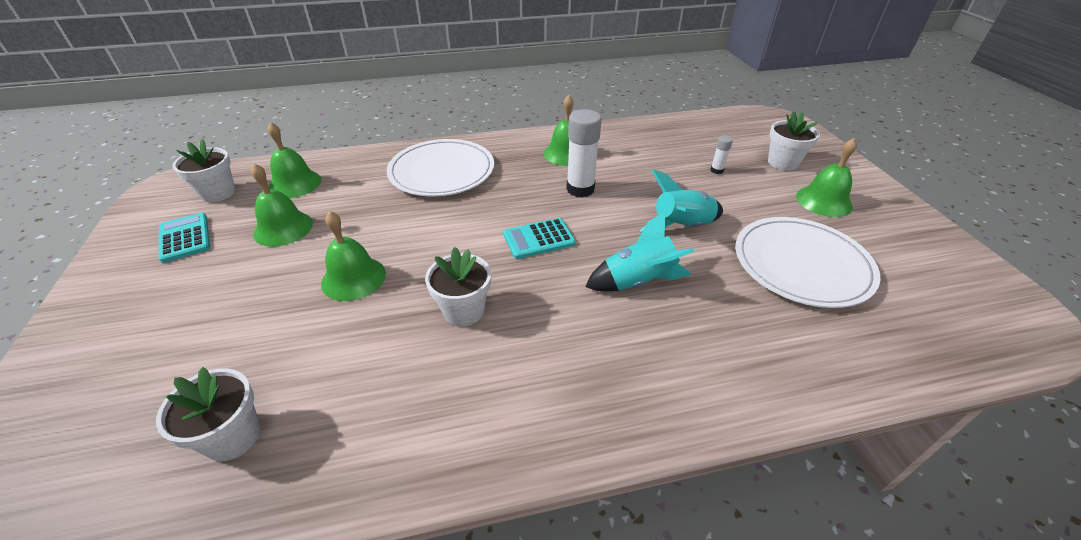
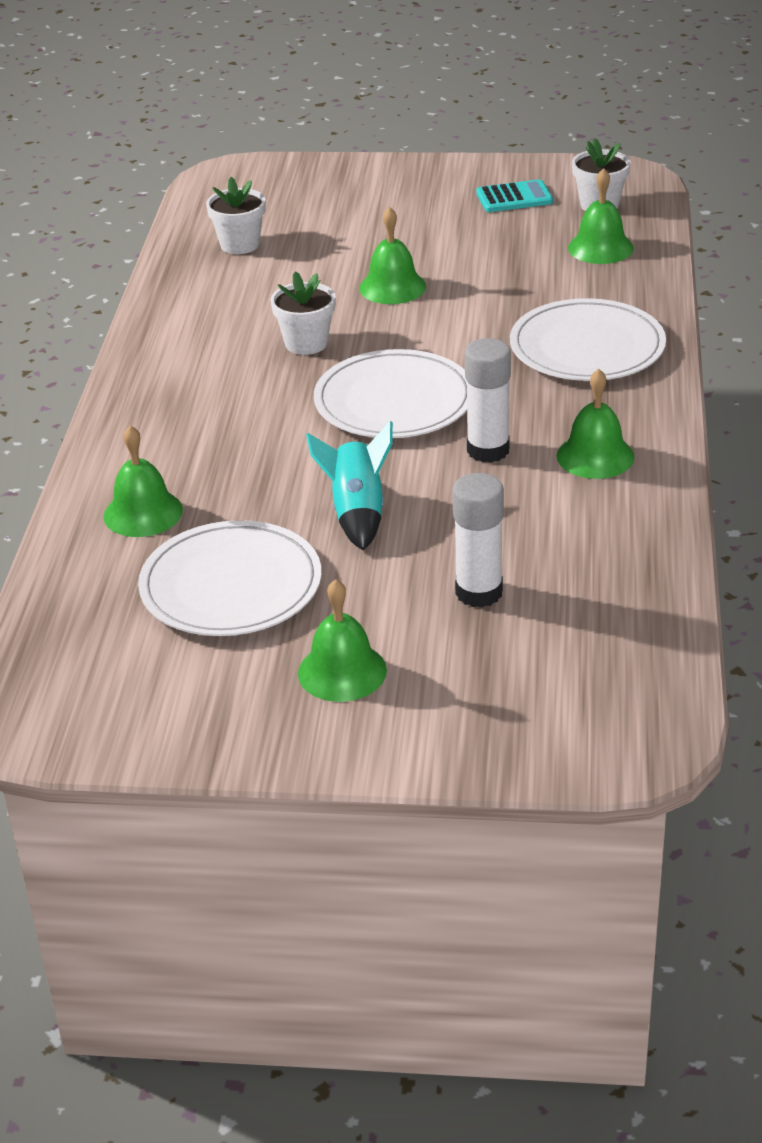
camera: 110 degrees right, 5 degrees down
(283, 228) = (504, 246): green bell -> green bell (143, 513)
(539, 239) = (394, 401): turquoise calculator -> white plate
(637, 282) = (280, 453): turquoise rocket -> none
(716, 170) = (479, 592): white glue stick -> white glue stick, size x2.09
(782, 162) = (469, 677): white flower pot -> none

